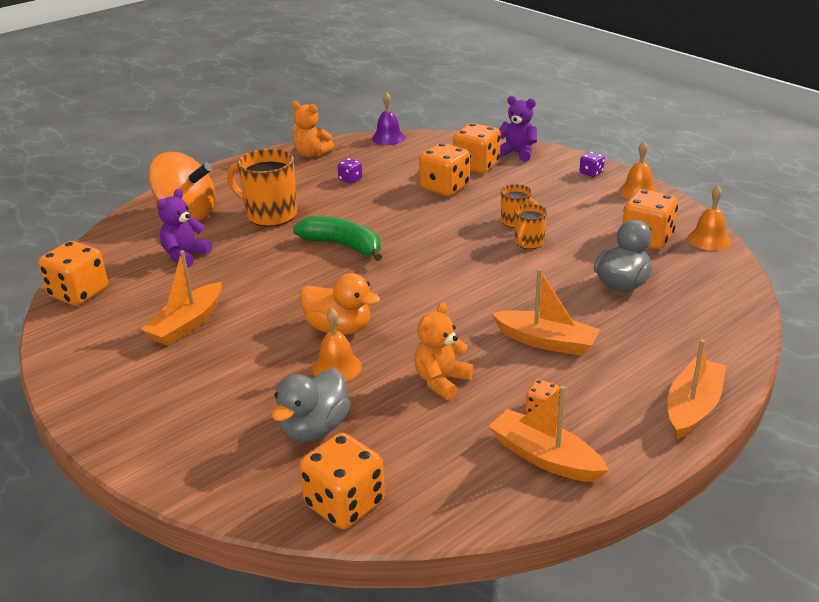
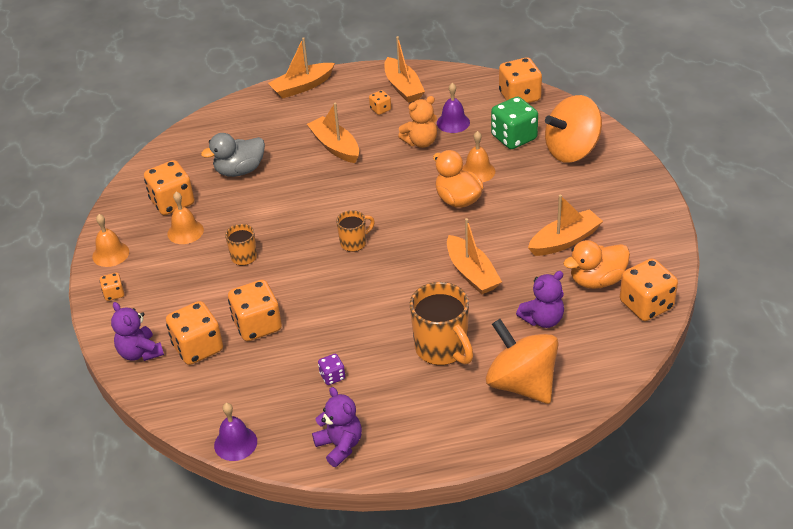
camera: 150 degrees left, 10 degrees up
(138, 299) = (597, 280): none -> orange duck
(218, 436) = (572, 151): none -> orange spinning top
(277, 269) = (472, 273): none -> orange boat
(312, 154) = (340, 446): orange teddy bear -> purple teddy bear
(314, 428) = (514, 138): grey duck -> green dice
(343, 246) = (402, 281): green banana -> none
(419, 424) = (453, 122): none -> purple bell
(528, 243) = (259, 230): orange mug -> orange mug (354, 243)
(591, 173) = (114, 294): purple dice -> orange dice
(708, 239) = (133, 186): orange bell -> orange bell (185, 231)

